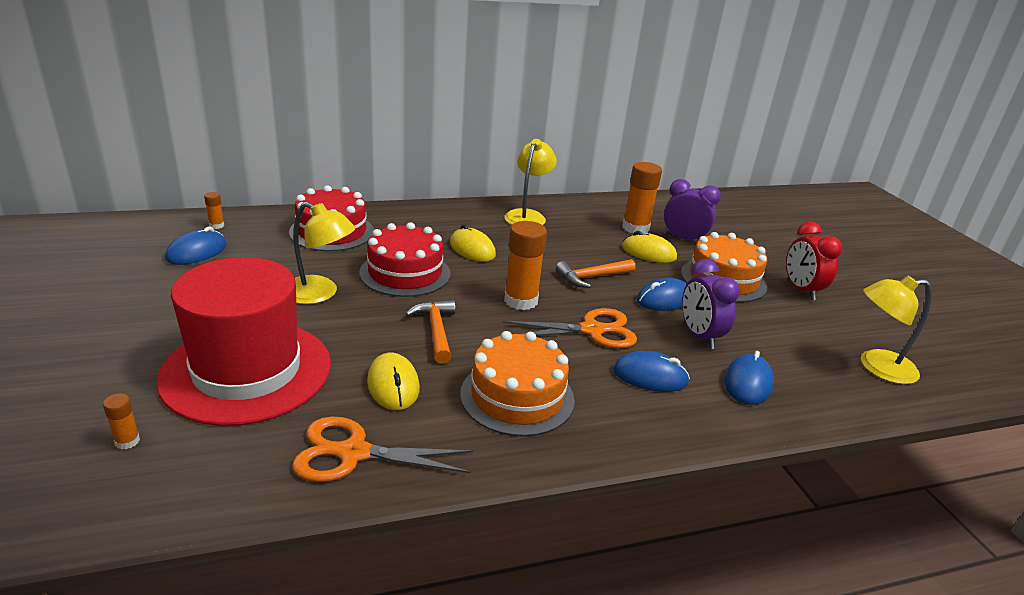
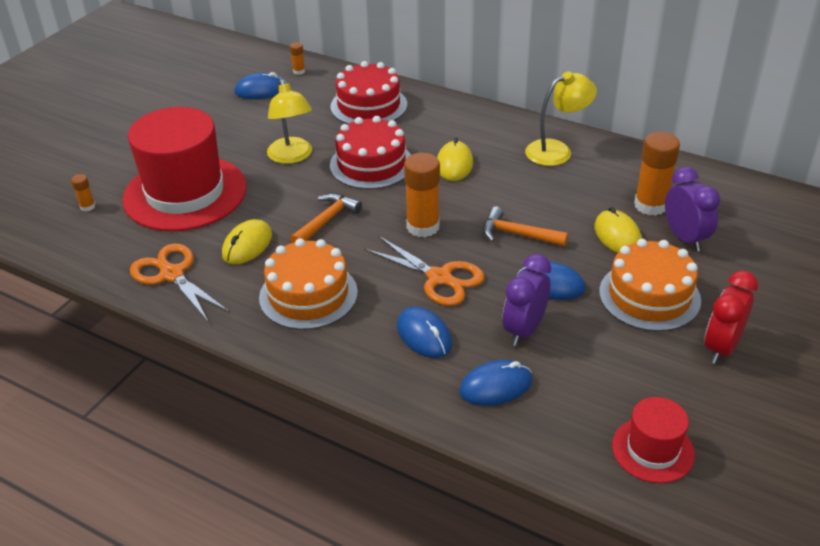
camera: 50 degrees right, 10 degrees up
(877, 367) = (652, 450): yellow lamp -> red hat

